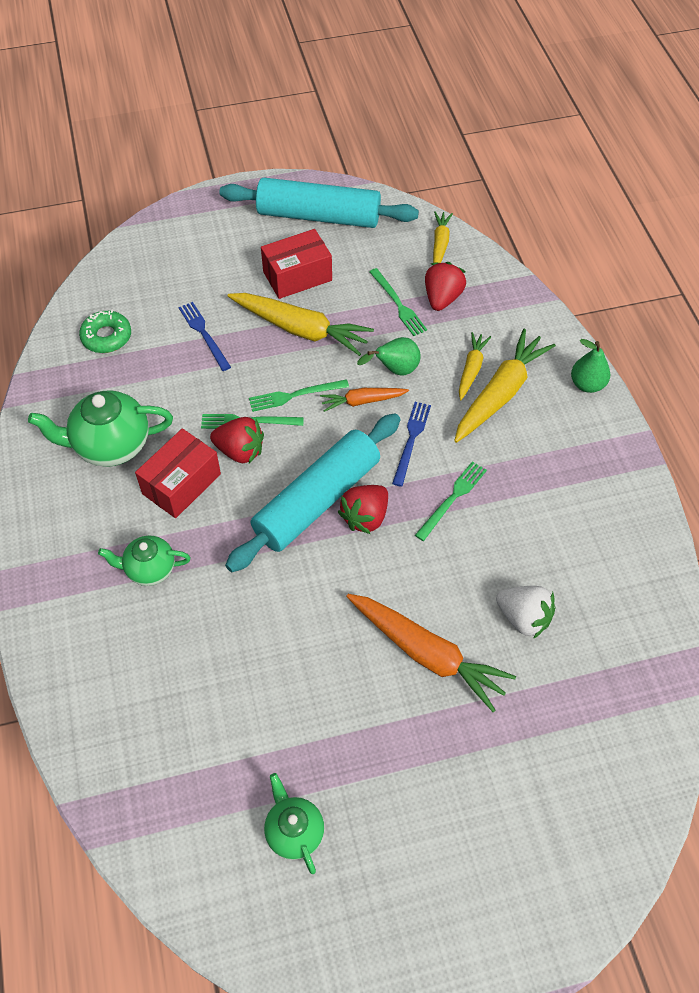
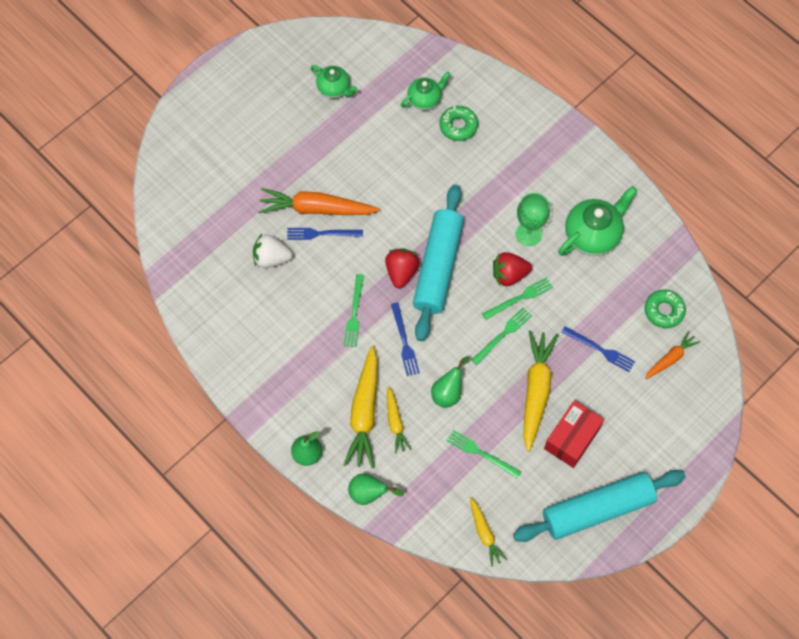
camera: 150 degrees right, 10 degrees up
(149, 569) = (506, 174): green teapot -> green teapot (425, 99)
(159, 668) = (458, 126): none -> green donut
(181, 484) = (528, 234): red box -> green goblet
(300, 329) = (536, 391): yellow carrot -> yellow carrot turned 105 degrees clockwise
(362, 401) = (455, 354): orange carrot -> orange carrot (670, 358)
(439, 616) = (321, 233): none -> blue fork
(442, 298) = (452, 477): red strawberry -> none
(538, 322) = (369, 494): none -> green pear

